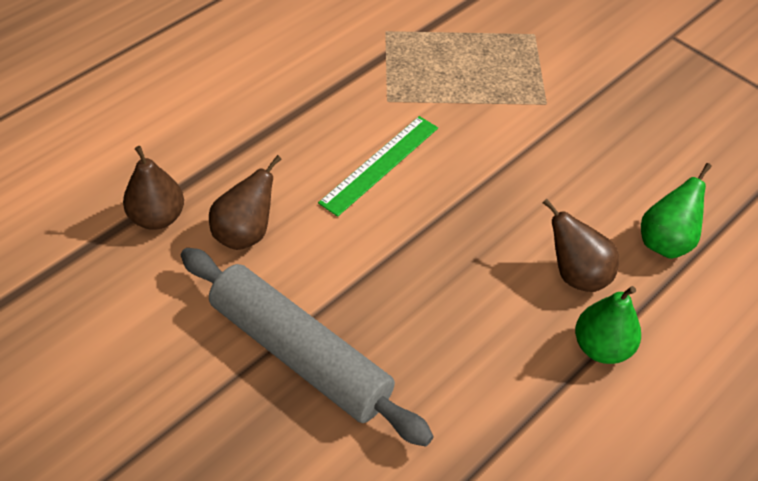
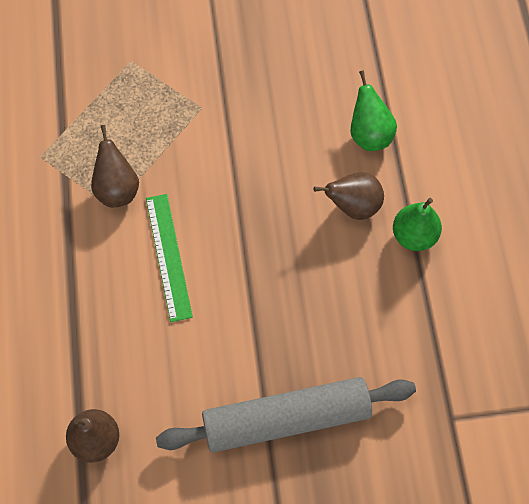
camera: 50 degrees left, 15 degrees up
(245, 234) = (159, 389): brown pear -> brown pear (117, 189)

